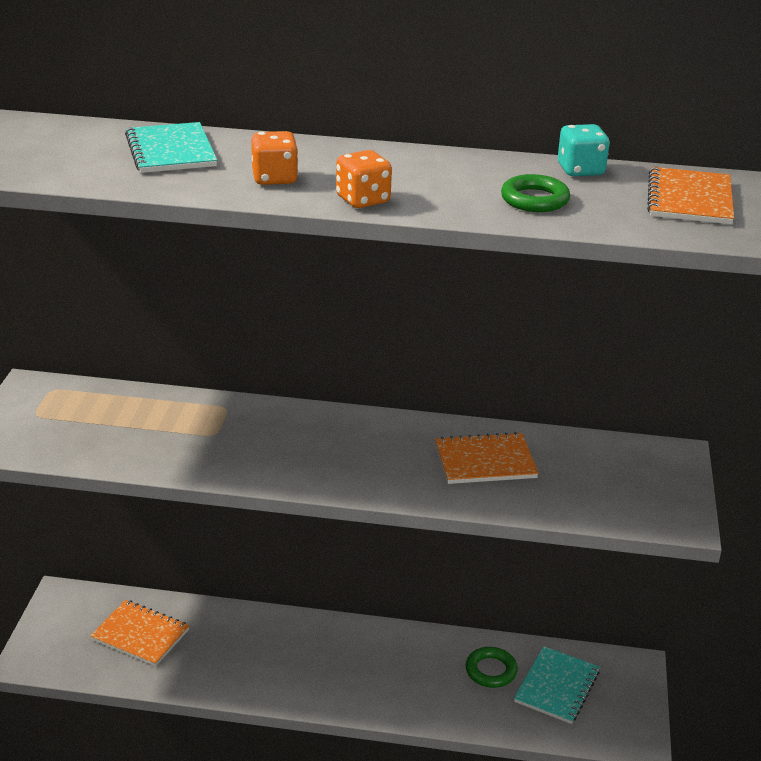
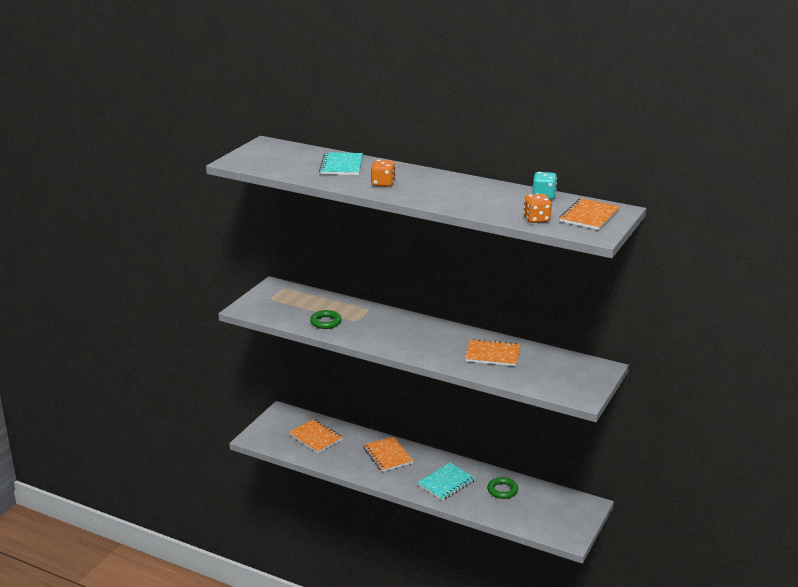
camera: 20 degrees right, 5 degrees down
(278, 644) = (387, 455): none -> orange notebook
(363, 200) = (419, 198): orange dice -> orange dice (536, 219)
(534, 199) = (506, 207): green ring -> green ring (326, 322)
(557, 686) = (537, 505): turquoise notebook -> turquoise notebook (446, 483)

